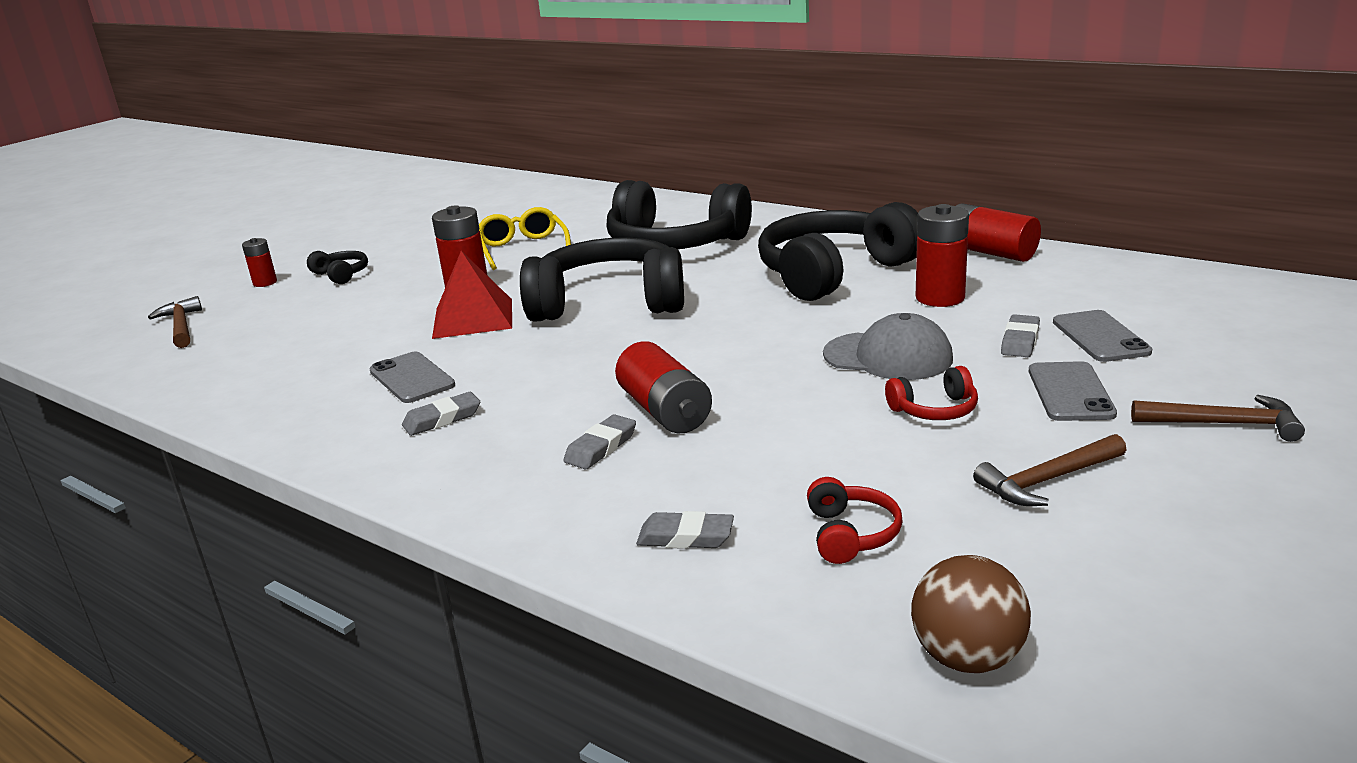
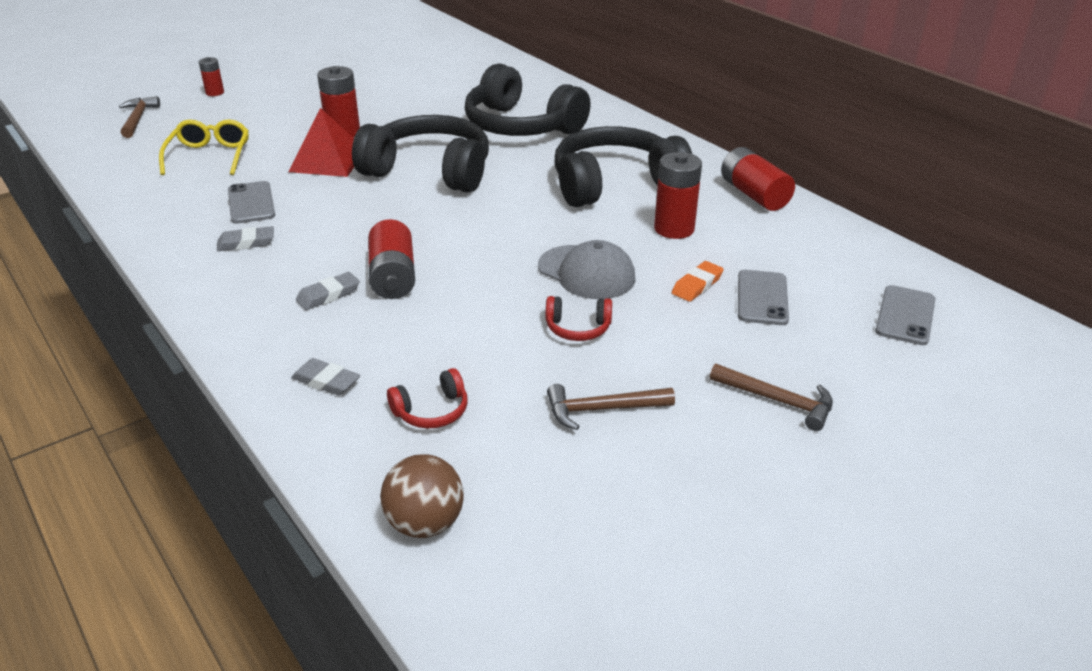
camera: 15 degrees right, 10 degrees up
(341, 275) = (269, 98): black headphones -> none
(523, 249) = (409, 104): yellow glasses -> yellow glasses (209, 156)
(851, 534) = (432, 411): red headphones -> red headphones turned 45 degrees clockwise
(1020, 341) = (697, 285): grey eraser -> orange eraser
(1070, 392) = (690, 341): grey phone -> grey phone (905, 315)

